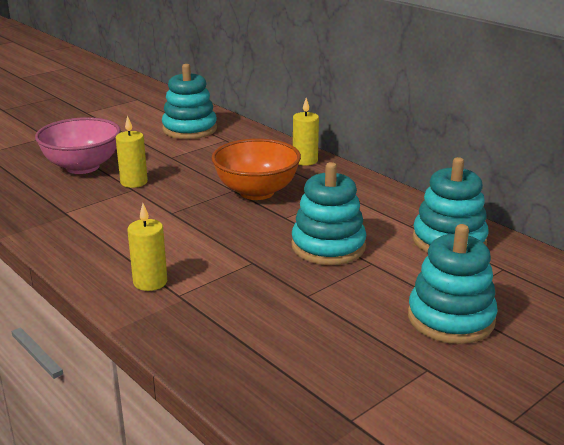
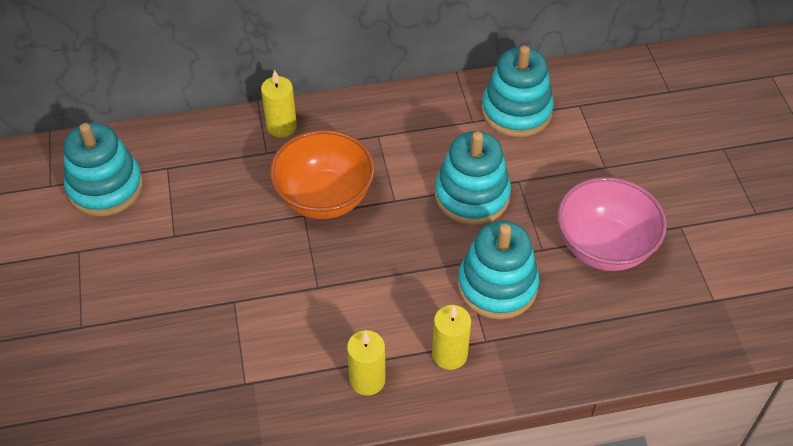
camera: 60 degrees left, 25 degrees up
(82, 167) = (131, 330): pink bowl -> pink bowl (604, 247)
(134, 182) = (216, 294): yellow candle -> yellow candle (367, 380)
(450, 318) = (628, 177): turquoise stacking toy -> turquoise stacking toy (497, 286)

